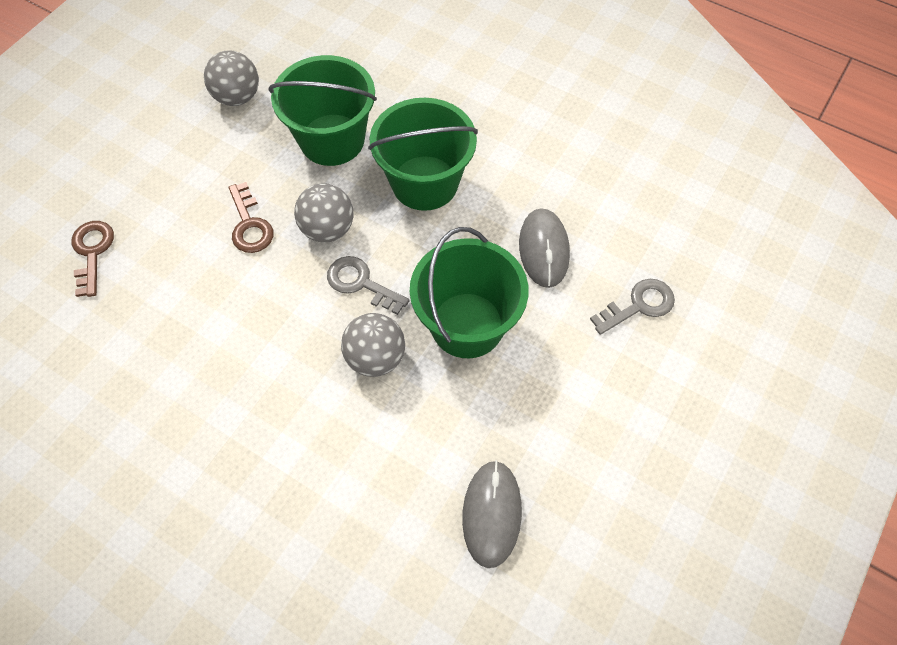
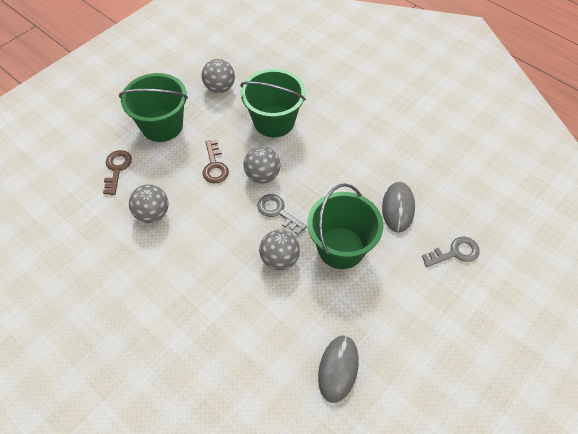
camera: 10 degrees right, 5 degrees down
(162, 316) = (152, 214): none -> grey ball
(425, 183) = (328, 156): green bucket -> green bucket (162, 126)

